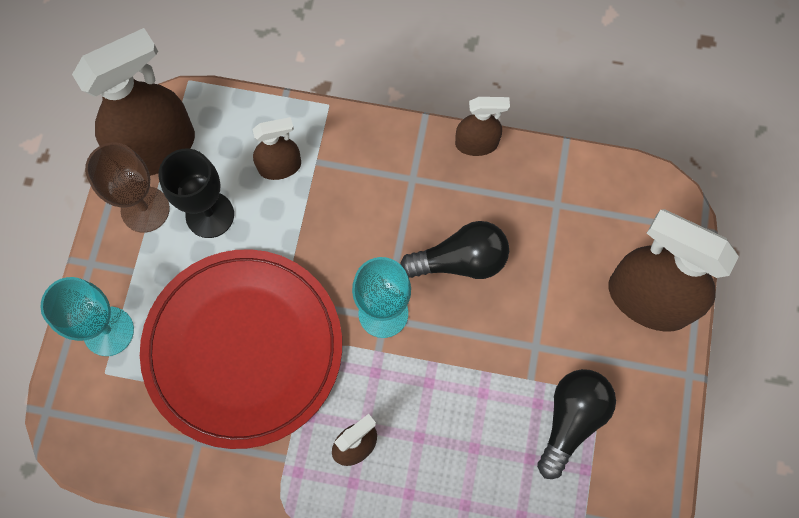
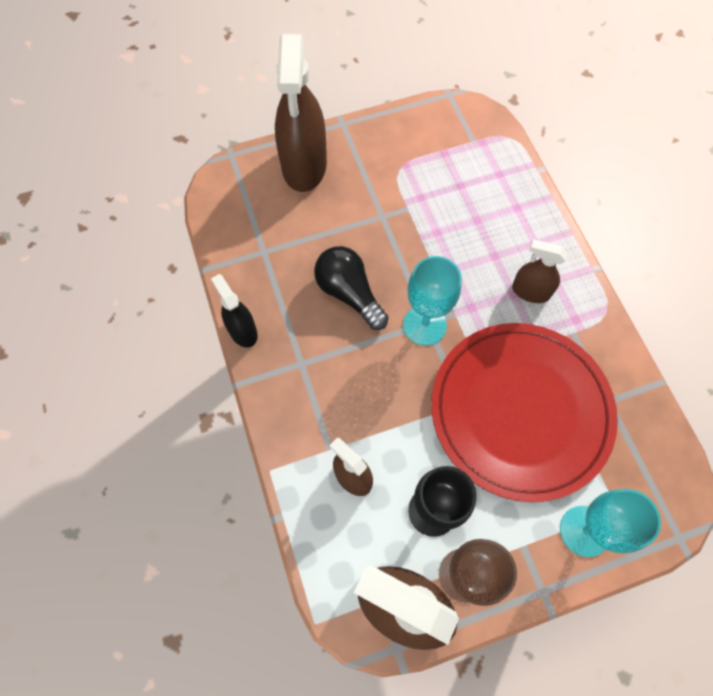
camera: 120 degrees left, 5 degrees down
(476, 143) = (242, 331): brown spray bottle -> black spray bottle
(571, 420) = (418, 174): black light bulb -> none

